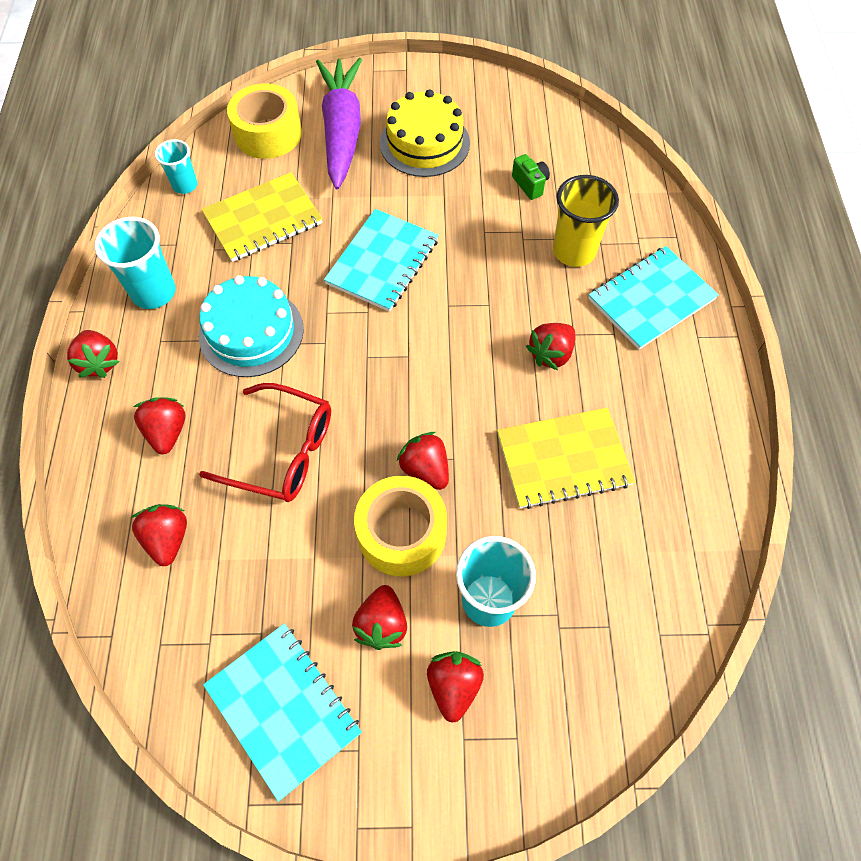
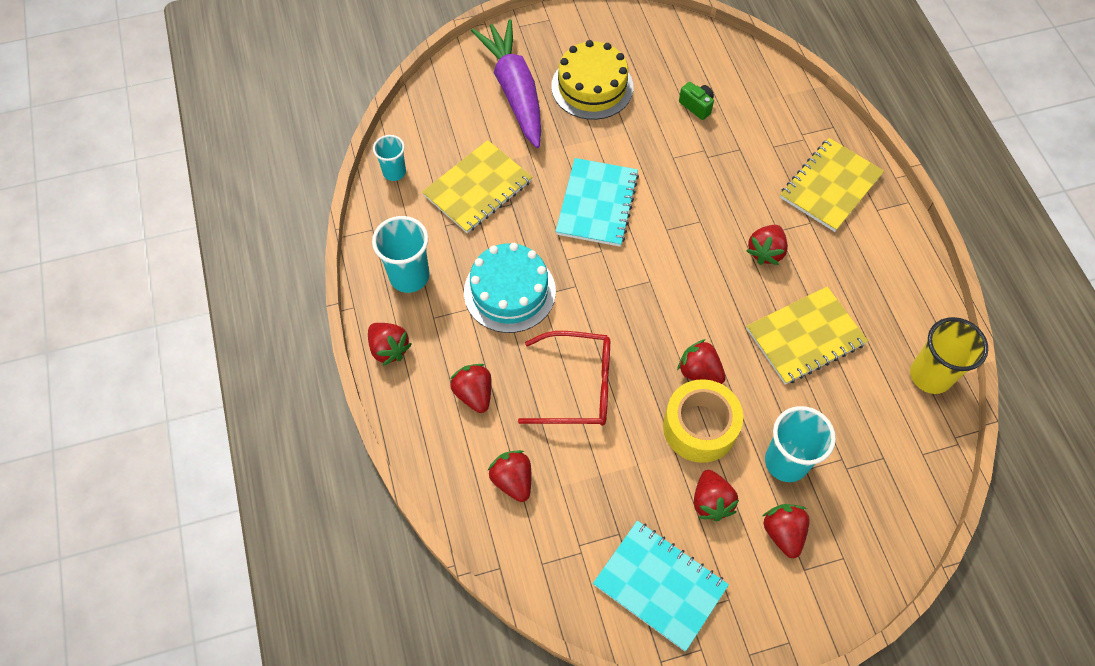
camera: 15 degrees left, 0 degrees up
(268, 134) = (449, 107): yellow tape -> none
(574, 251) = (754, 158): yellow cup -> yellow cup (930, 375)
(651, 299) = (830, 186): turquoise notebook -> yellow notebook

